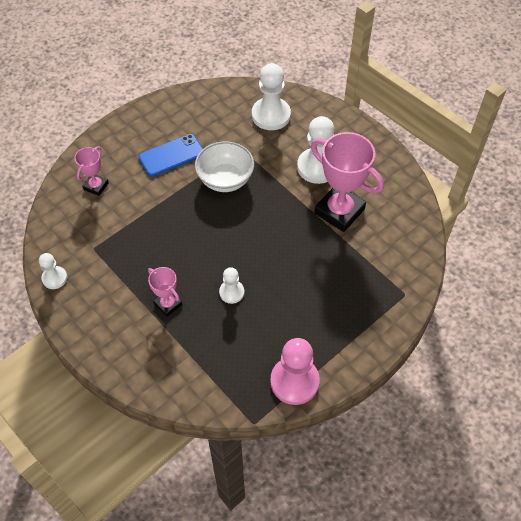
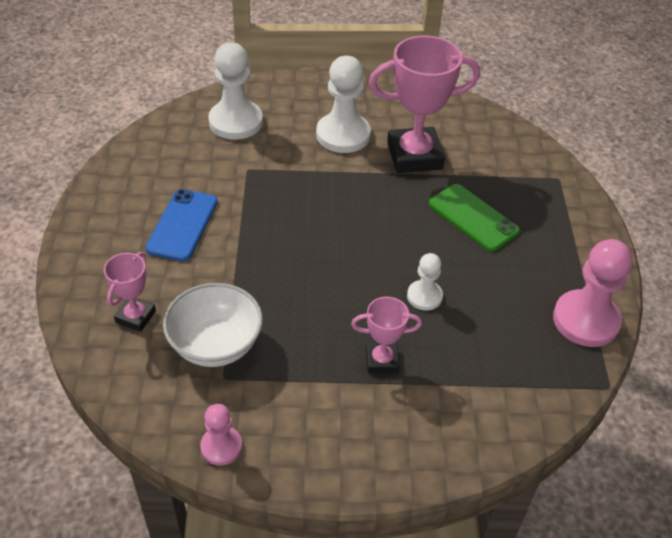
camera: 50 degrees left, 10 degrees down
(54, 278) = (221, 447): white pawn -> pink pawn
(96, 186) = (135, 316): pink trophy -> pink trophy turned 45 degrees clockwise
(225, 179) = (272, 206): white bowl -> white bowl (216, 345)
(319, 274) = (473, 218): none -> green phone

